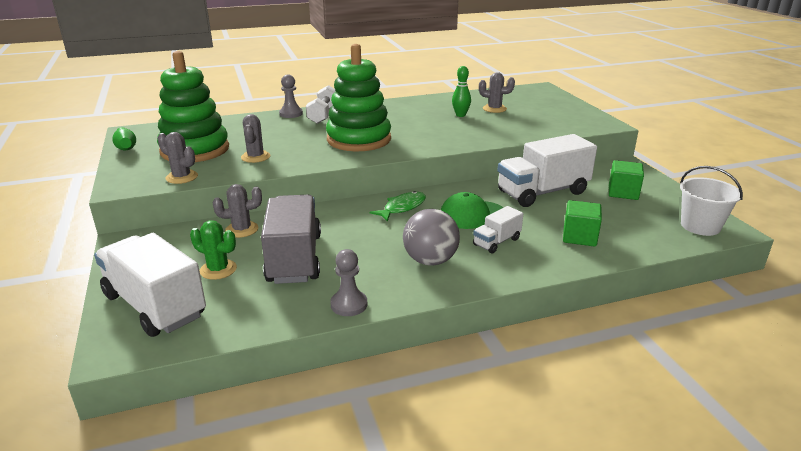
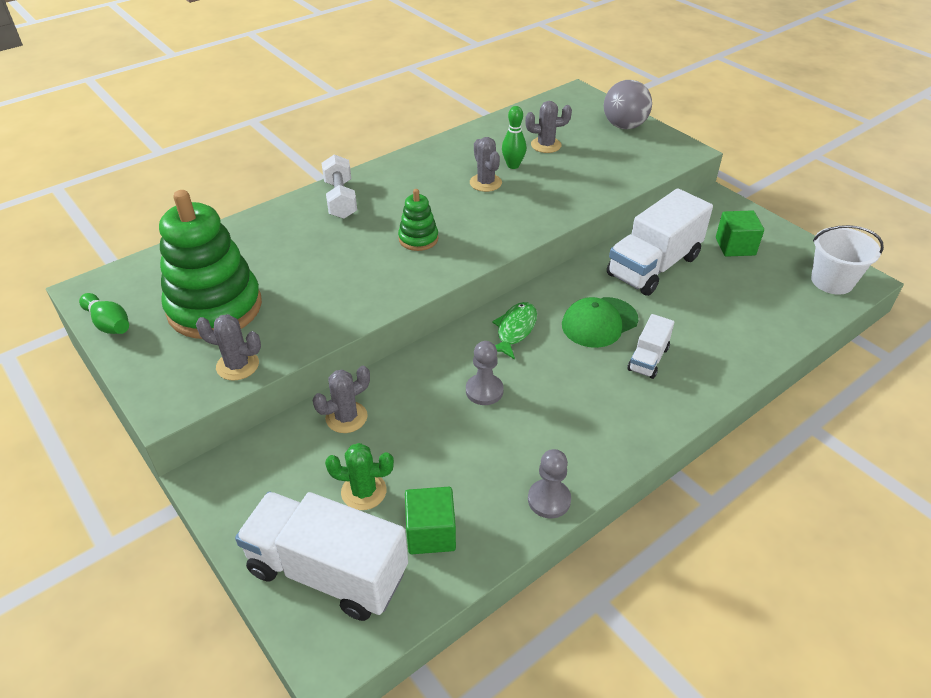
camera: 20 degrees left, 15 degrees up
(255, 157) = (308, 303): grey cactus -> grey cactus (485, 183)
(291, 114) = (295, 206): grey pawn -> grey pawn (484, 391)
(294, 258) = (443, 447): grey truck -> none
(359, 139) = (418, 239): green stacking toy -> green stacking toy, size x0.47
(430, 260) = (595, 407): grey ball -> grey ball (624, 126)
(579, 237) = (726, 328): green cube -> green cube (431, 533)

